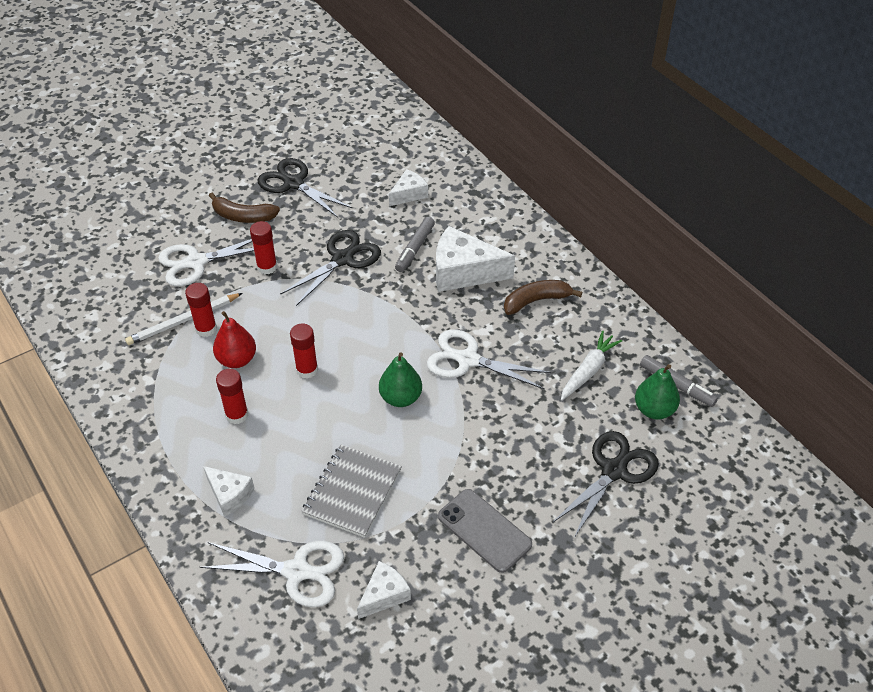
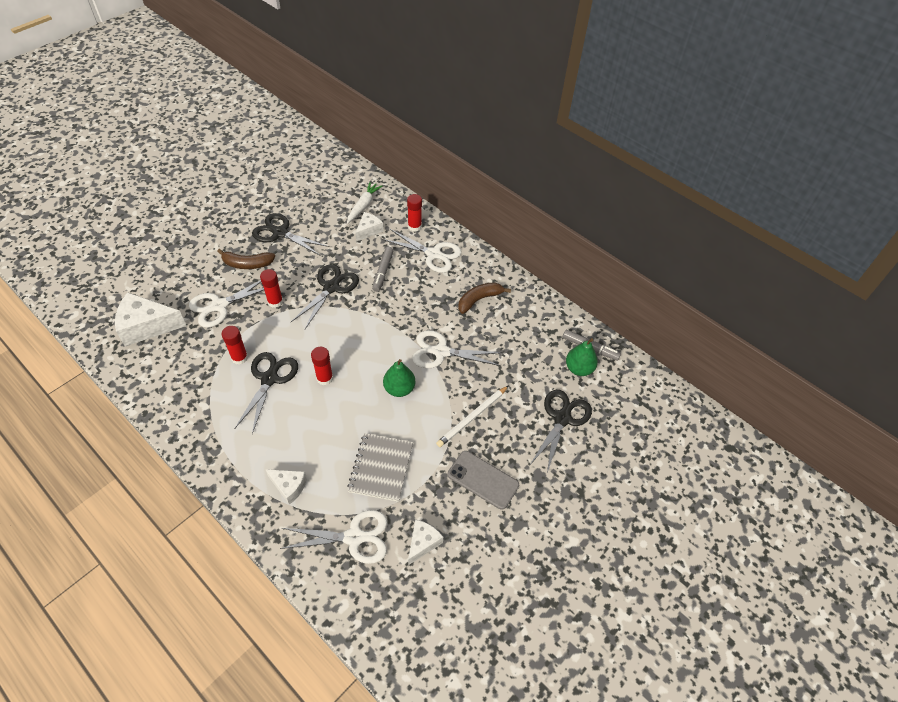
camera: 15 degrees left, 5 degrees up
(183, 321) = (220, 354): white pencil -> white pencil (472, 417)
(237, 360) = (269, 378): red pear -> black scissors
(237, 415) = (280, 422): red glue stick -> red glue stick (414, 226)
(464, 272) = (422, 285): white cheese -> white cheese (147, 326)
(488, 235) = (433, 254): none -> white scissors
(588, 371) = (527, 347): white carrot -> white carrot (363, 206)

